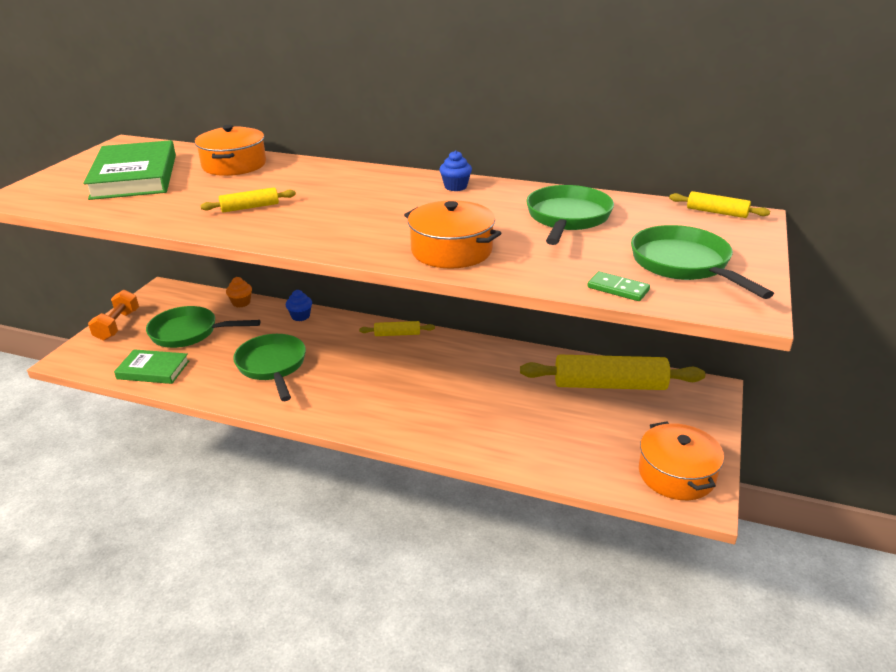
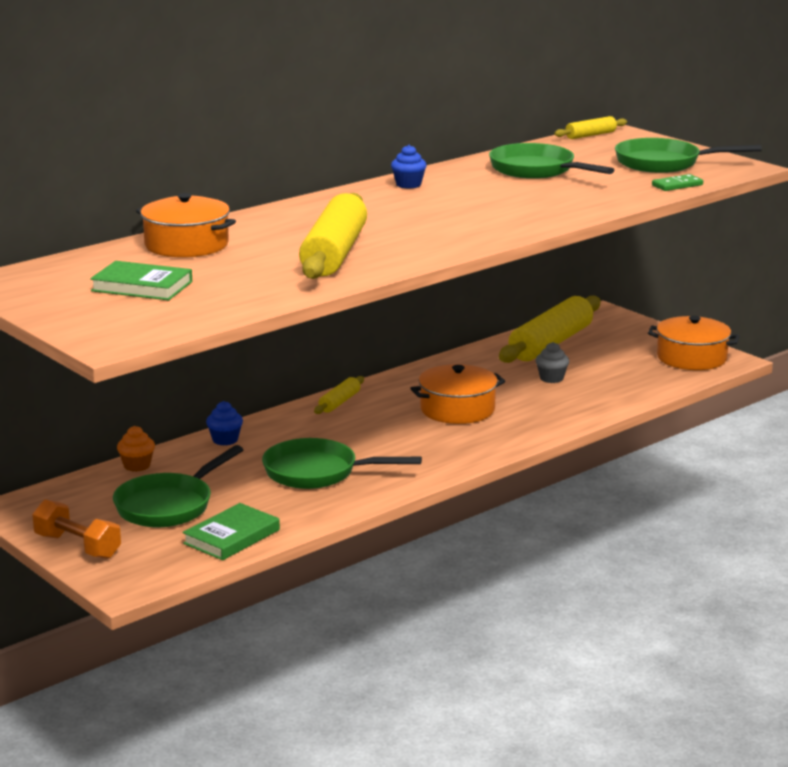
camera: 60 degrees left, 10 degrees down
(135, 176) = (142, 286): green book -> green book, size x0.59
(250, 207) = (334, 253): yellow rolling pin -> yellow rolling pin, size x2.15
(451, 250) = (547, 210): orange pot -> orange pot (457, 409)
(537, 409) = (551, 378): none -> grey cupcake

